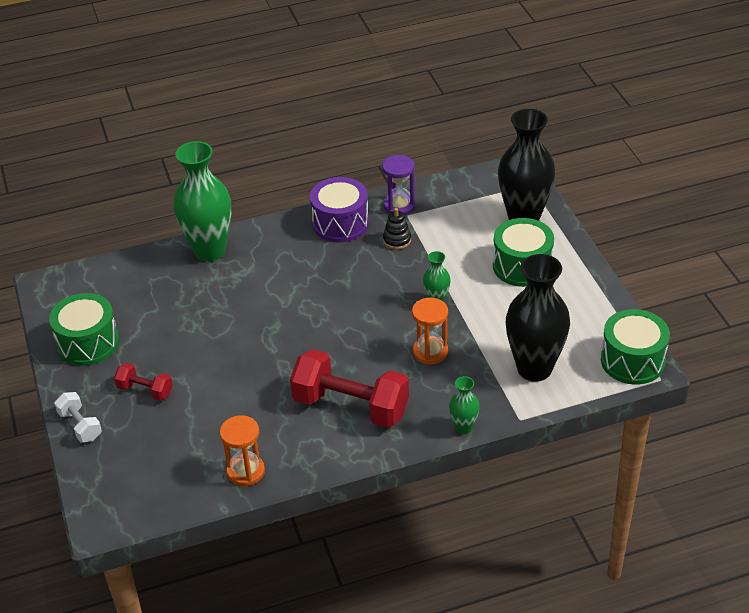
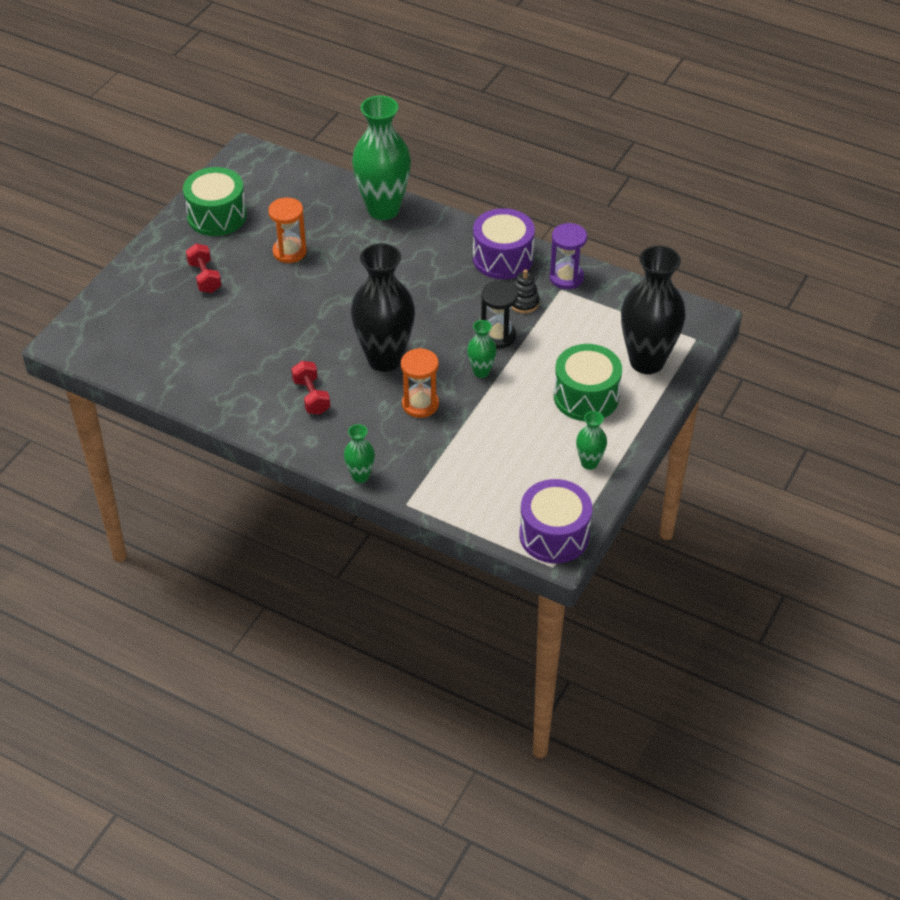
camera: 45 degrees right, 5 degrees up
(80, 426) = (137, 269): white dumbbell -> none
(246, 471) = (185, 383): orange hourglass -> orange hourglass (289, 252)
(351, 406) = (311, 397): red dumbbell -> red dumbbell, size x0.50
(412, 272) = (498, 336): none -> black hourglass
(534, 369) = (473, 478): black vase -> black vase (384, 359)
(585, 302) = (589, 463): none -> green vase
(632, 361) = (554, 535): green drum -> purple drum

